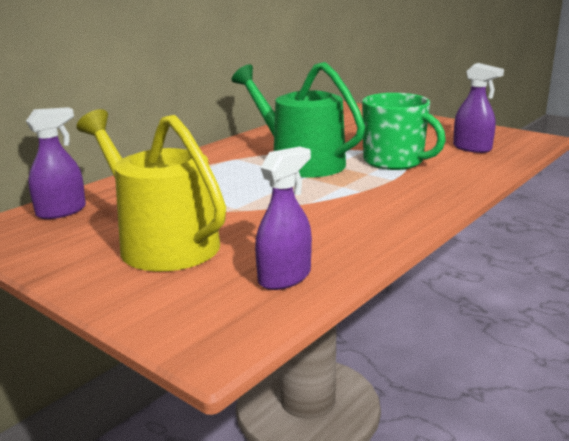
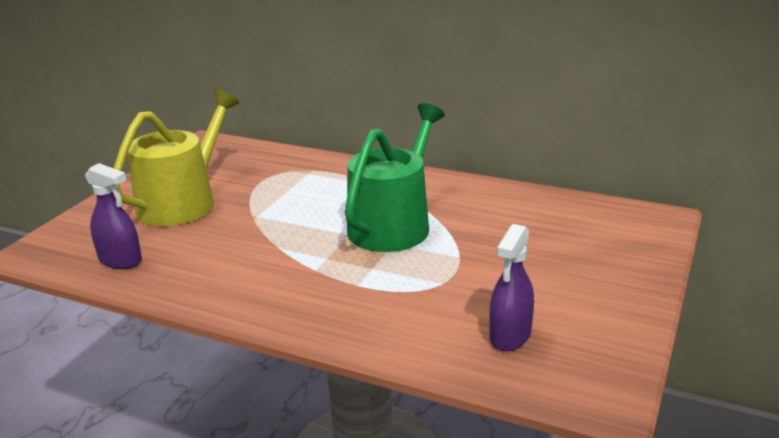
camera: 75 degrees right, 5 degrees up
(61, 211) = (239, 154): purple spray bottle -> none
(394, 161) = (422, 280): green mug -> none

